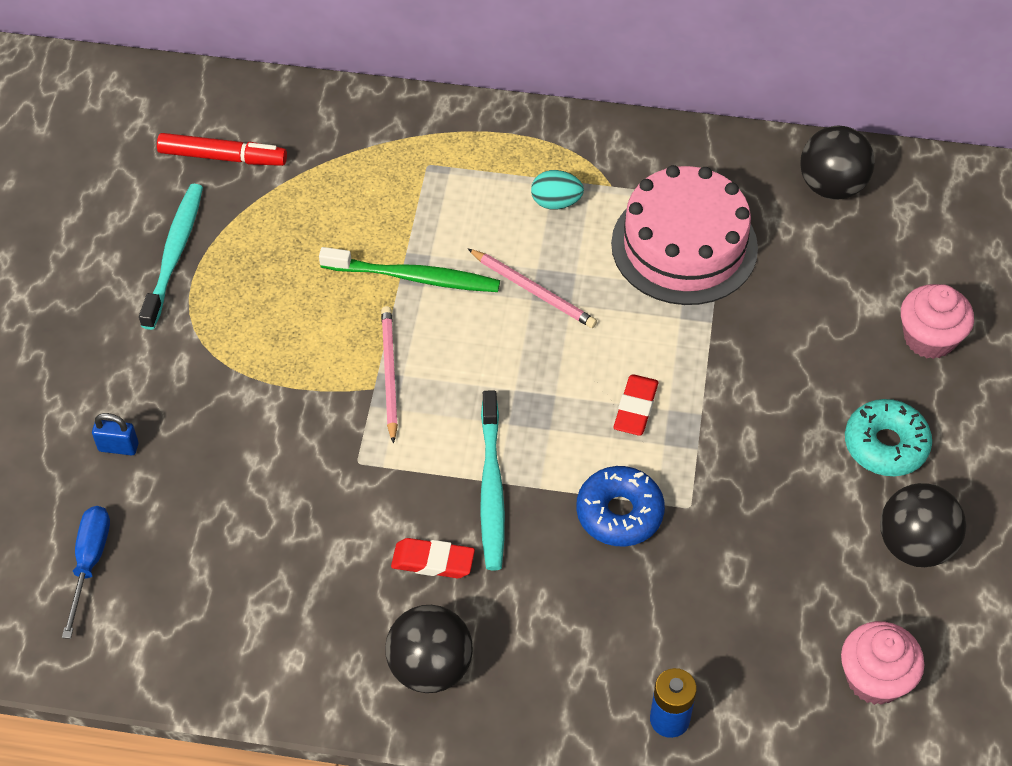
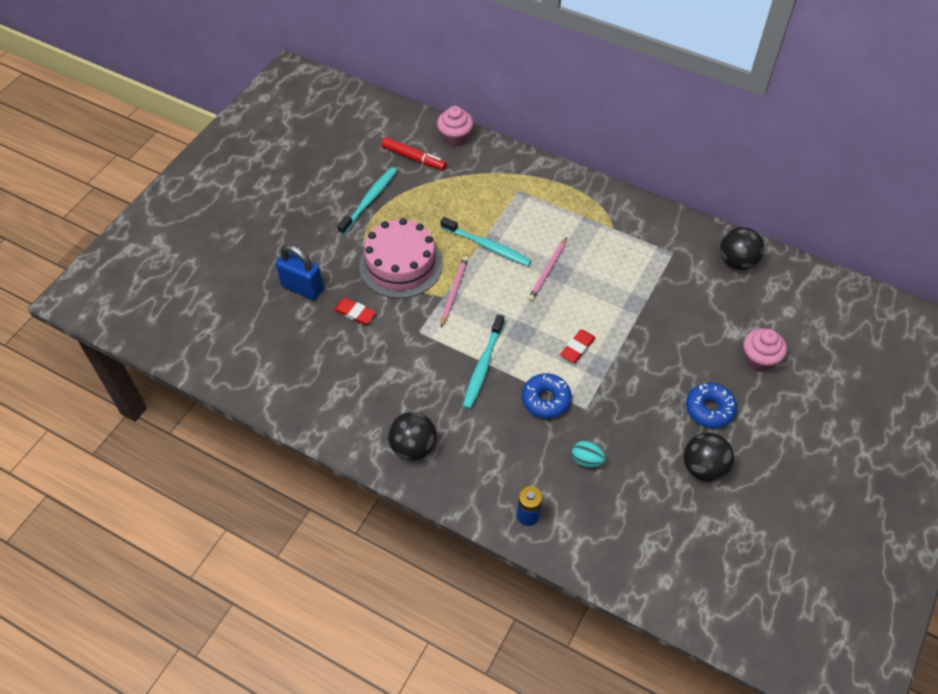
camera: 20 degrees right, 0 degrees up
(90, 563) = (265, 341): blue screwdriver -> none
(118, 447) = (302, 288): blue padlock -> blue padlock, size x1.98
(414, 277) = (487, 246): green toothbrush -> turquoise toothbrush
(433, 561) = (437, 394): red eraser -> red eraser (354, 313)
(533, 291) = (548, 271): pink pencil -> pink pencil turned 60 degrees clockwise
(556, 202) = (579, 228): turquoise egg -> turquoise egg (587, 460)
(684, 246) = (640, 270): pink cake -> pink cake (401, 264)
(874, 678) = (650, 532): pink cupcake -> pink cupcake (455, 137)
(885, 445) = (709, 409): turquoise donut -> blue donut

